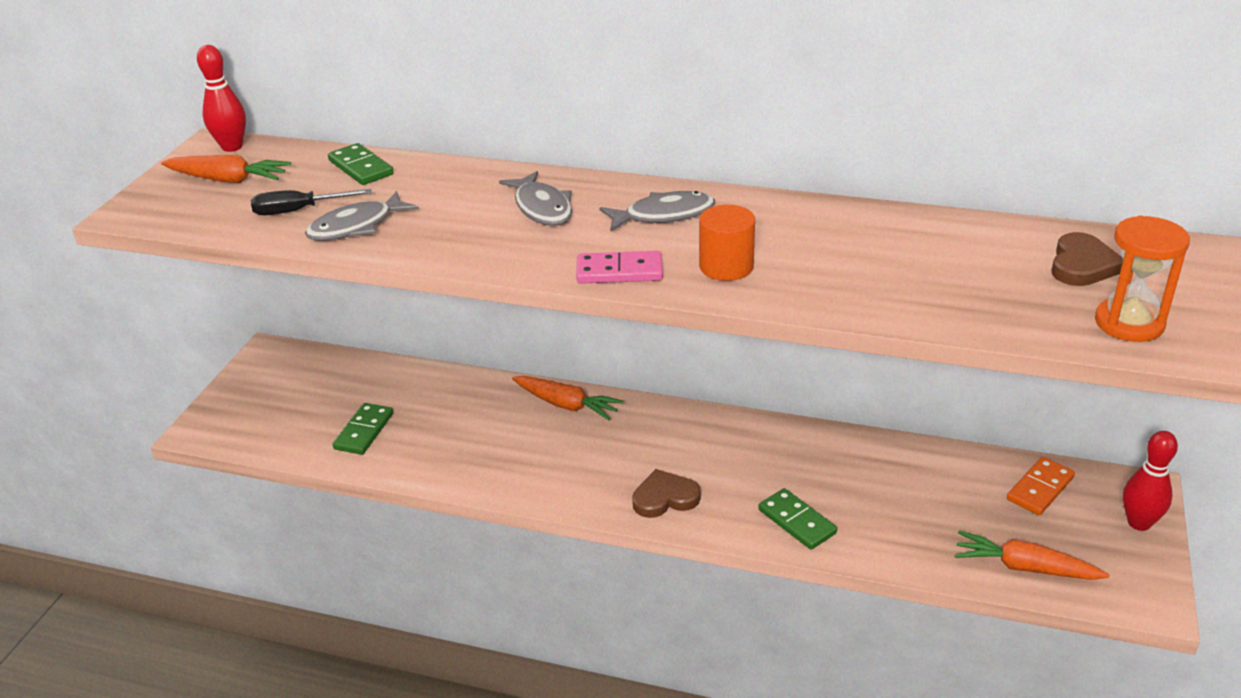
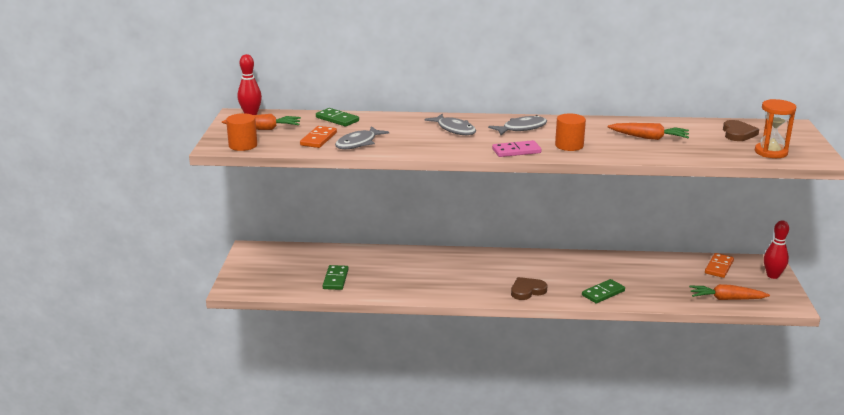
camera: 15 degrees left, 10 degrees down
(168, 215) = (243, 145): none -> orange cylinder
(298, 211) = (318, 139): black screwdriver -> orange domino
(566, 405) = (448, 256): orange carrot -> orange carrot (649, 138)
(797, 521) = (603, 293): green domino -> green domino turned 75 degrees counterclockwise

